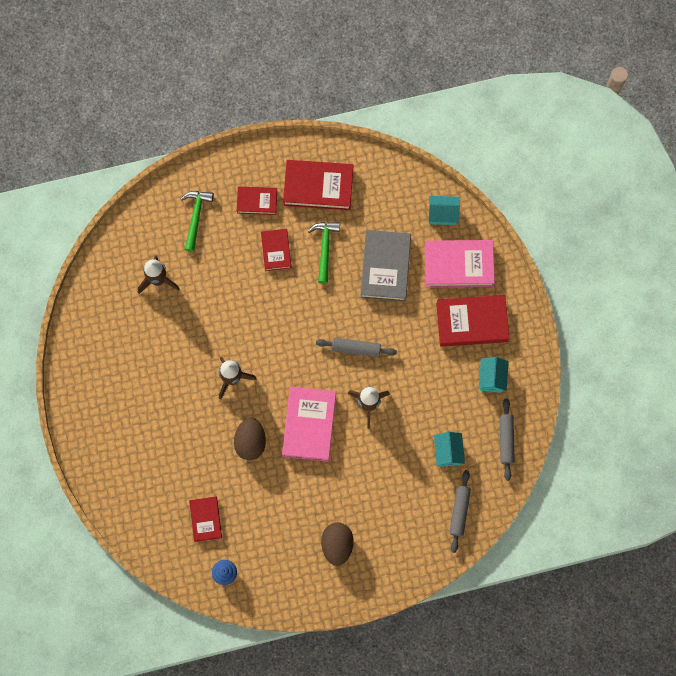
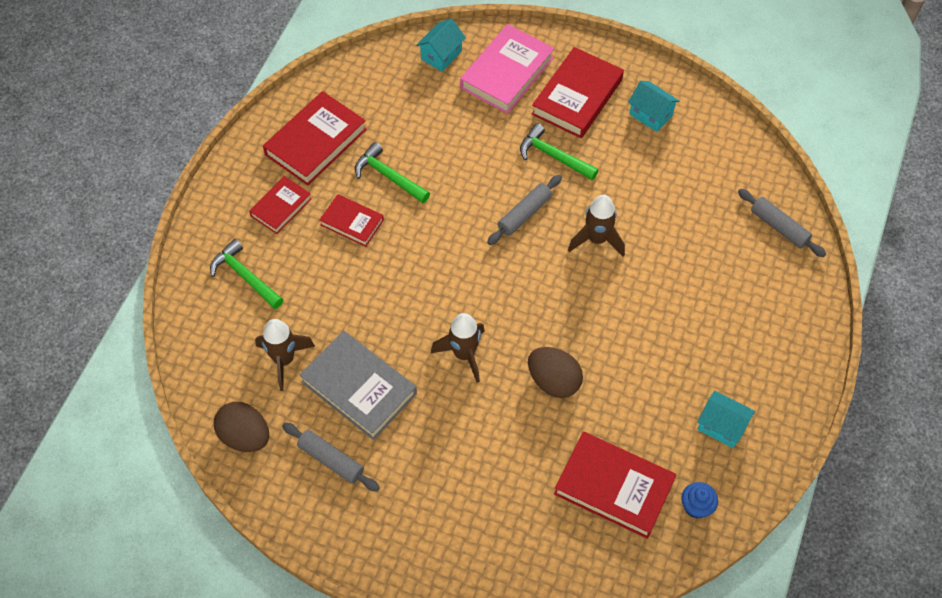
camera: 55 degrees left, 15 degrees down
(205, 519) = (614, 487): red book -> red book, size x1.71
(309, 425) = (577, 310): pink book -> none
(337, 545) = (739, 366): brown egg -> brown egg (245, 436)
(385, 267) = (456, 135): grey book -> grey book (359, 388)
(413, 338) = (553, 156): none -> green hammer
(448, 452) = (704, 199): turquoise house -> turquoise house (721, 426)
(506, 440) = (728, 141): grey rolling pin -> grey rolling pin (331, 460)

